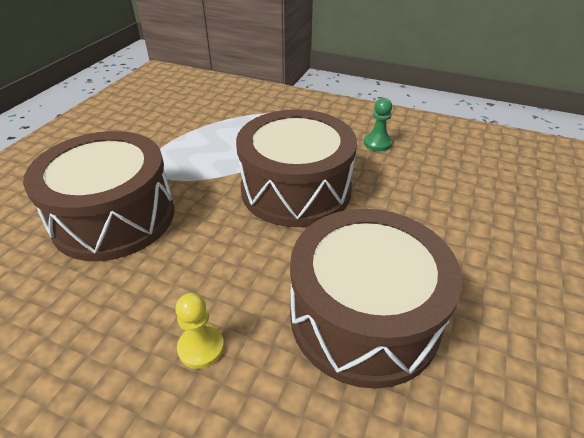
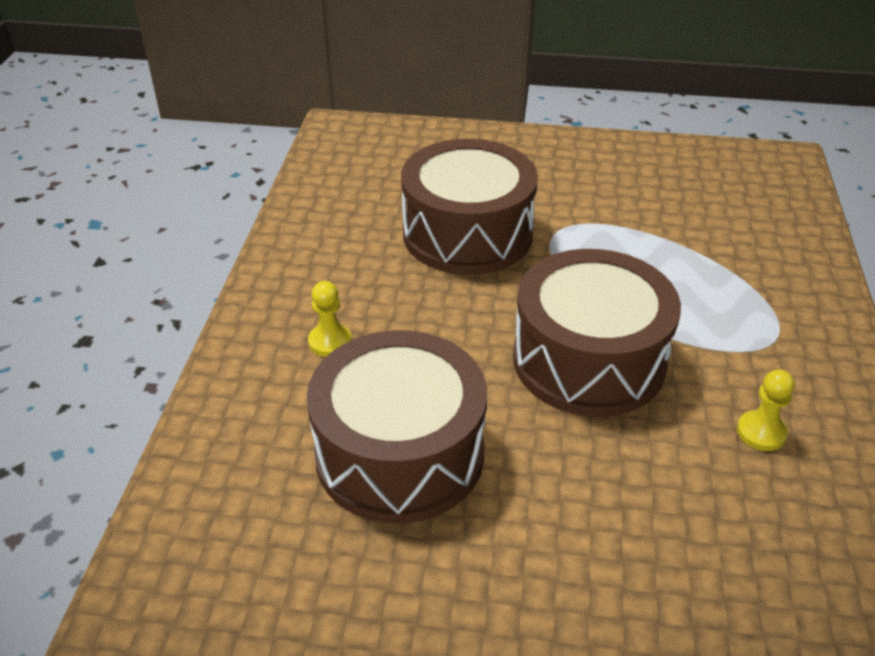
camera: 75 degrees right, 0 degrees up
(377, 143) = (761, 432): green pawn -> yellow pawn

